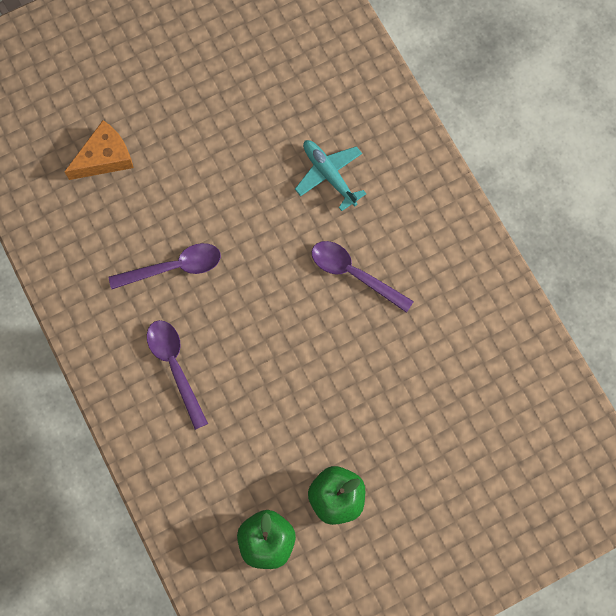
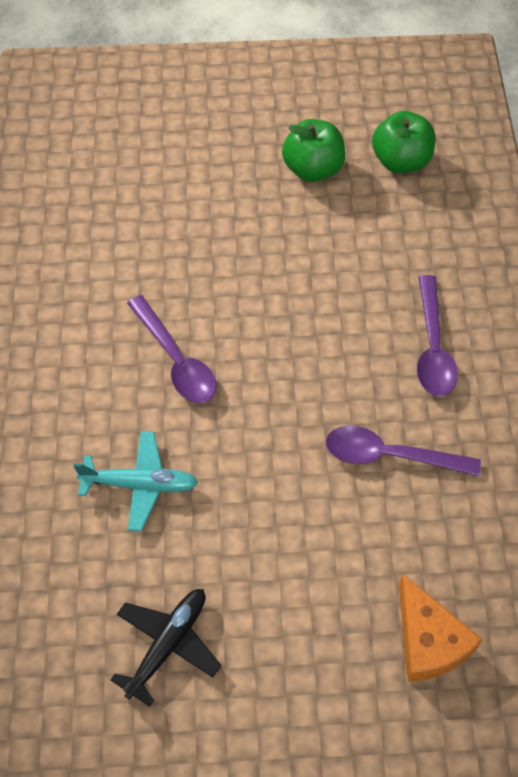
camera: 155 degrees left, 15 degrees down
(105, 157) = (429, 641): orange cheese -> orange cheese turned 105 degrees counterclockwise
(259, 89) = (167, 645): none -> black plane
(329, 175) = (139, 484): turquoise plane -> turquoise plane turned 75 degrees counterclockwise

